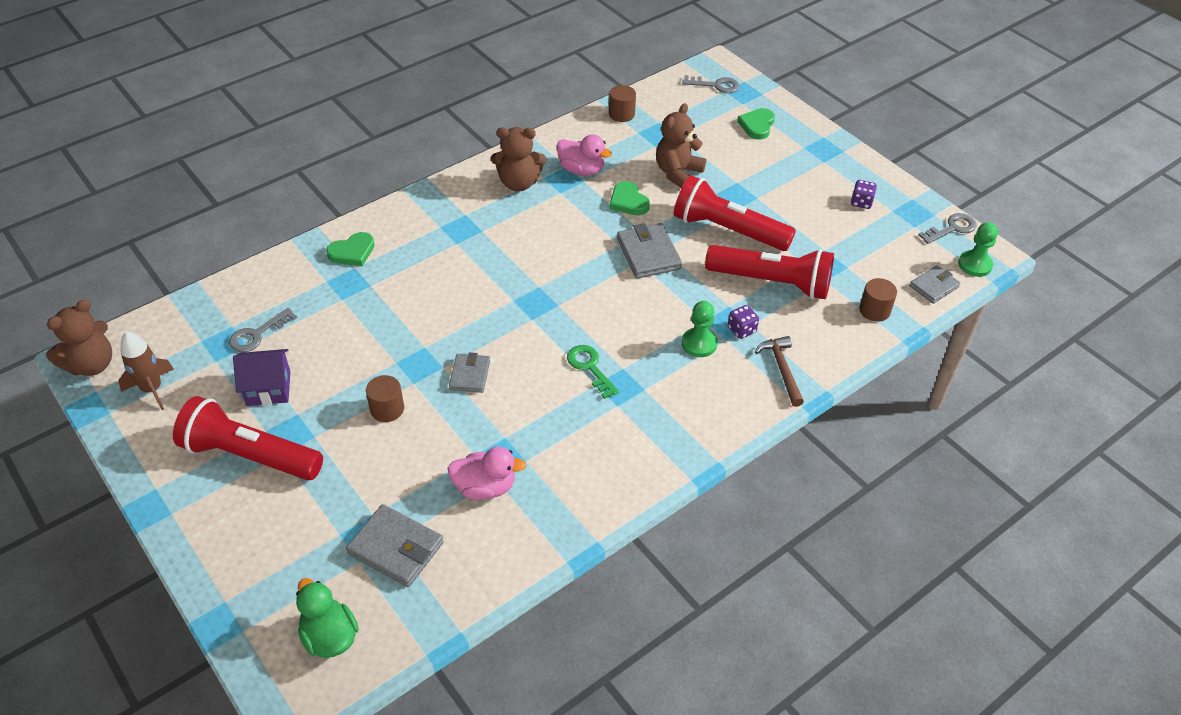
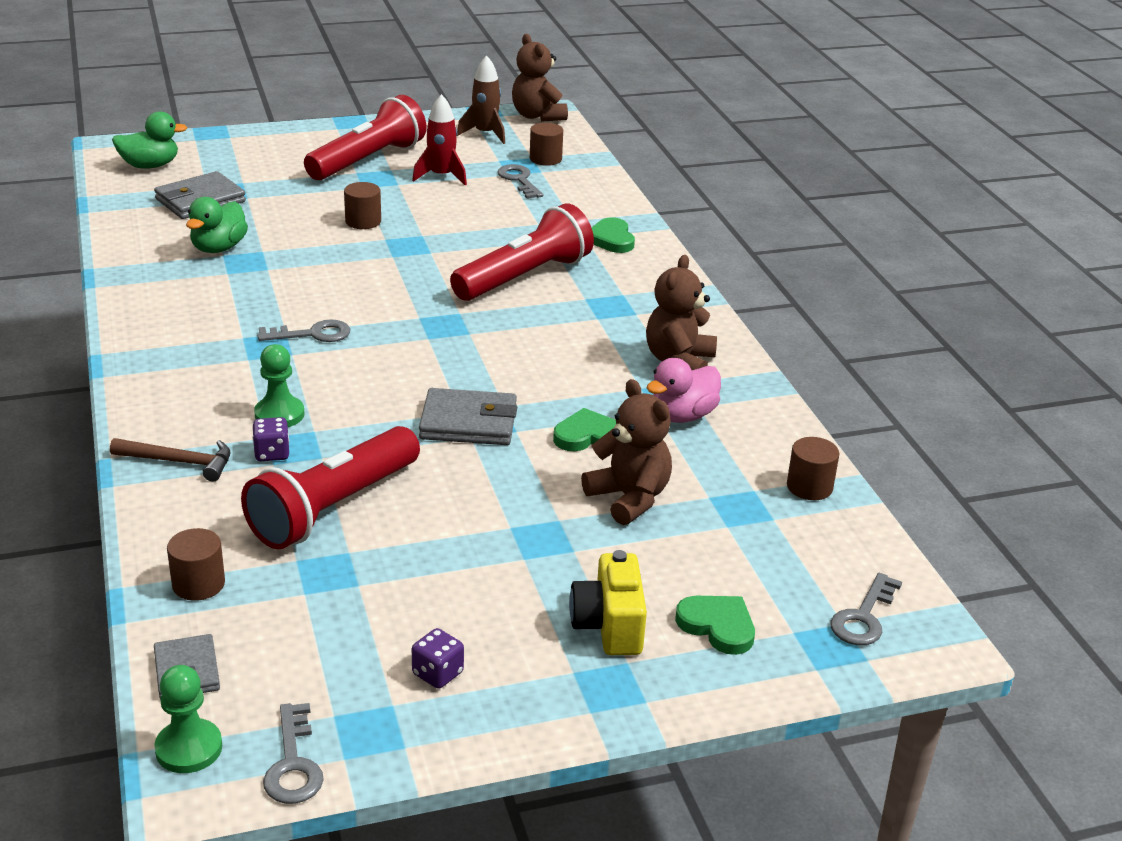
camera: 110 degrees right, 15 degrees down
(202, 330) = (545, 159): none -> brown cylinder
(268, 388) = (441, 176): purple house -> red rocket
(470, 375) = (368, 267): grey wallet -> none
(485, 487) = (219, 248): pink duck -> green duck
(589, 367) = (312, 334): green key -> grey key
(727, 230) = (469, 504): red flashlight -> red flashlight (524, 277)
(784, 158) = (609, 626): none -> yellow camera

